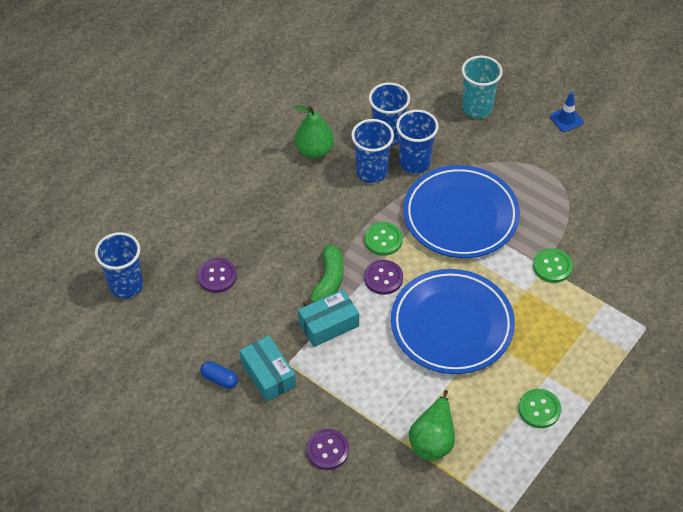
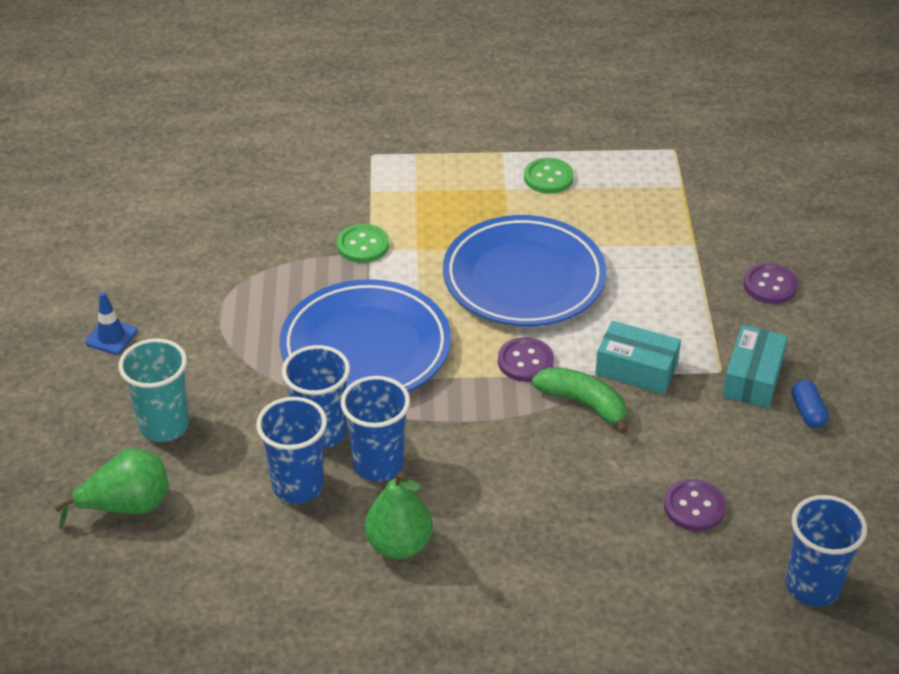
camera: 130 degrees left, 10 degrees down
(328, 281) = (583, 404): green banana -> green banana turned 60 degrees clockwise
(383, 240) = (472, 392): green button -> none
(433, 439) = (666, 225): green pear -> green pear (127, 506)

